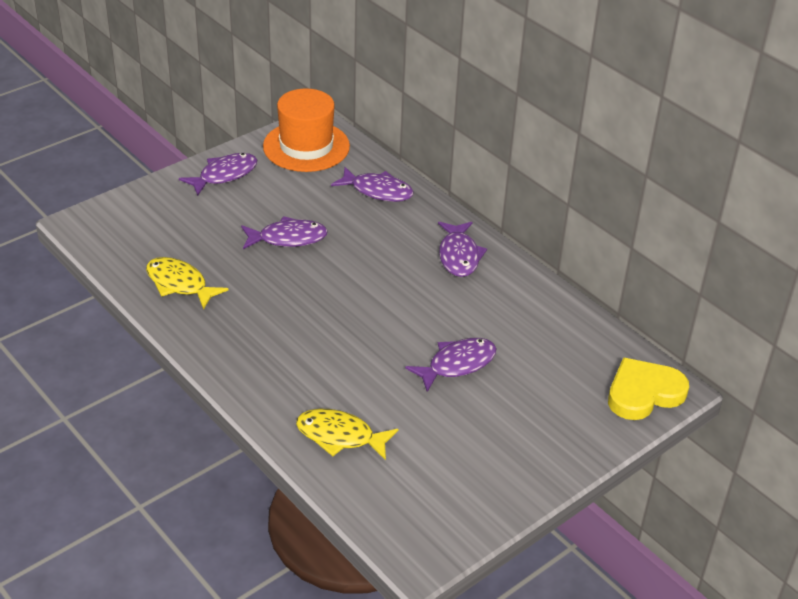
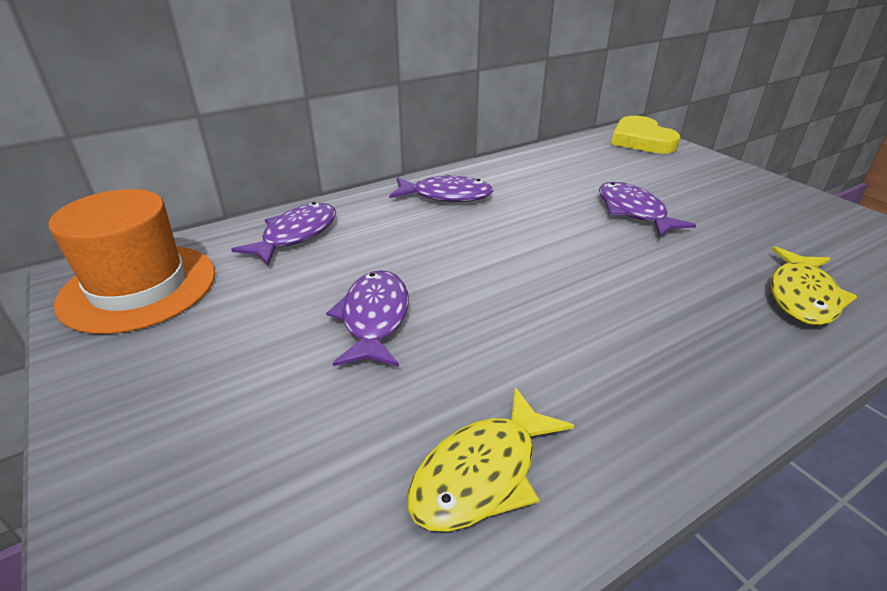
camera: 80 degrees left, 5 degrees down
(224, 175) = (144, 390): purple fish -> none

